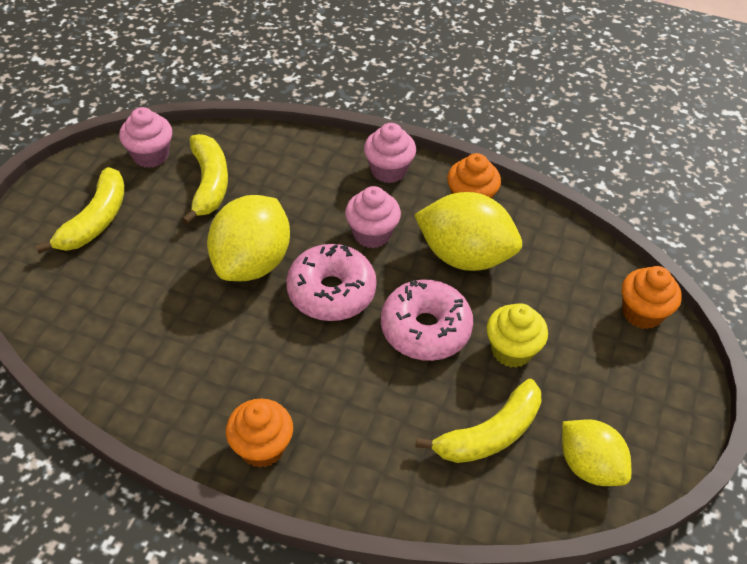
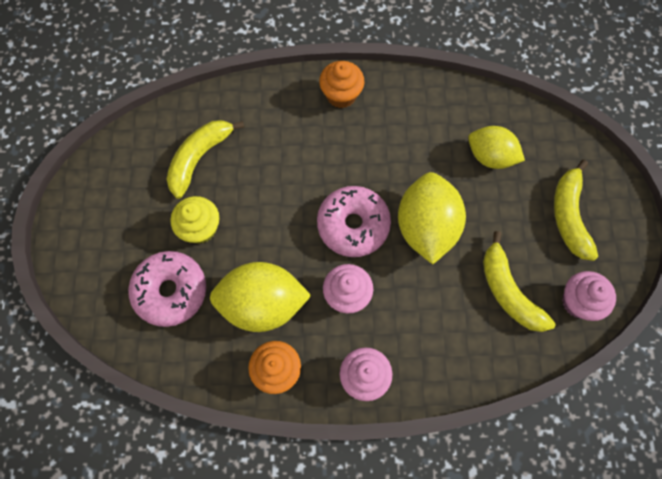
camera: 160 degrees right, 20 degrees up
(425, 329) = (270, 221): pink donut -> pink donut (170, 291)
(589, 465) = (128, 161): yellow lemon -> yellow lemon (490, 156)
(642, 313) = (104, 304): orange cupcake -> none

